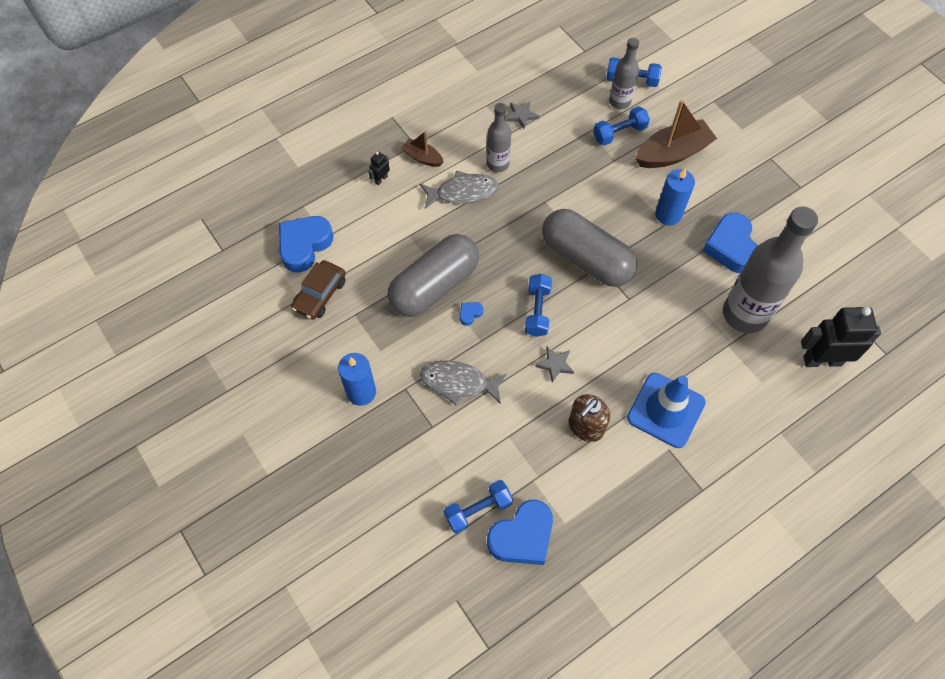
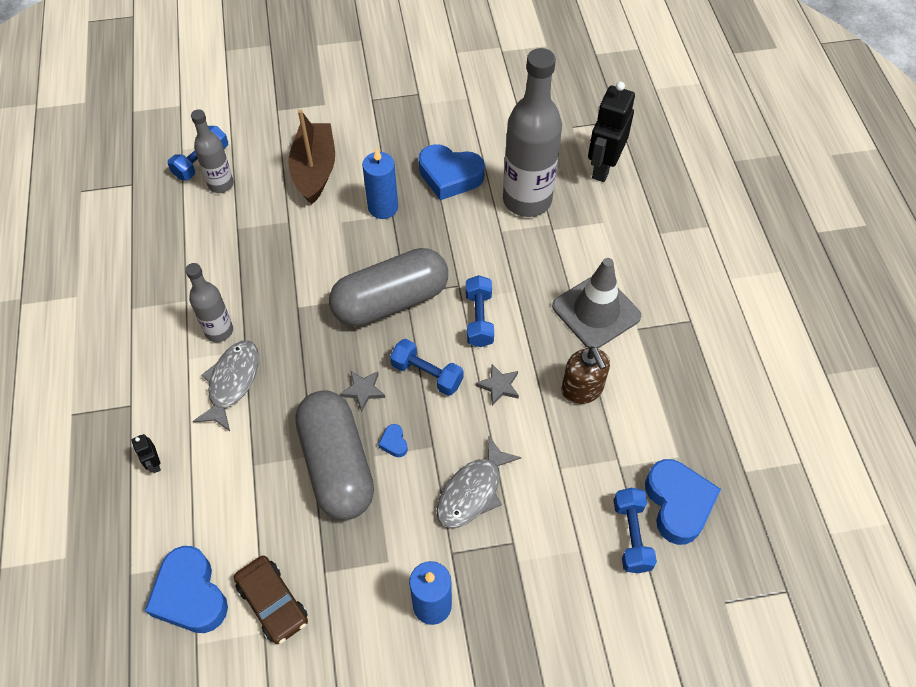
camera: 65 degrees left, 5 degrees down
(422, 157) = (155, 404): brown boat -> none
(521, 116) = (172, 280): grey star -> grey star (363, 390)
(619, 133) = (259, 202): blue dumbbell -> blue dumbbell (479, 319)
(666, 410) = (596, 311): blue traffic cone -> grey traffic cone

